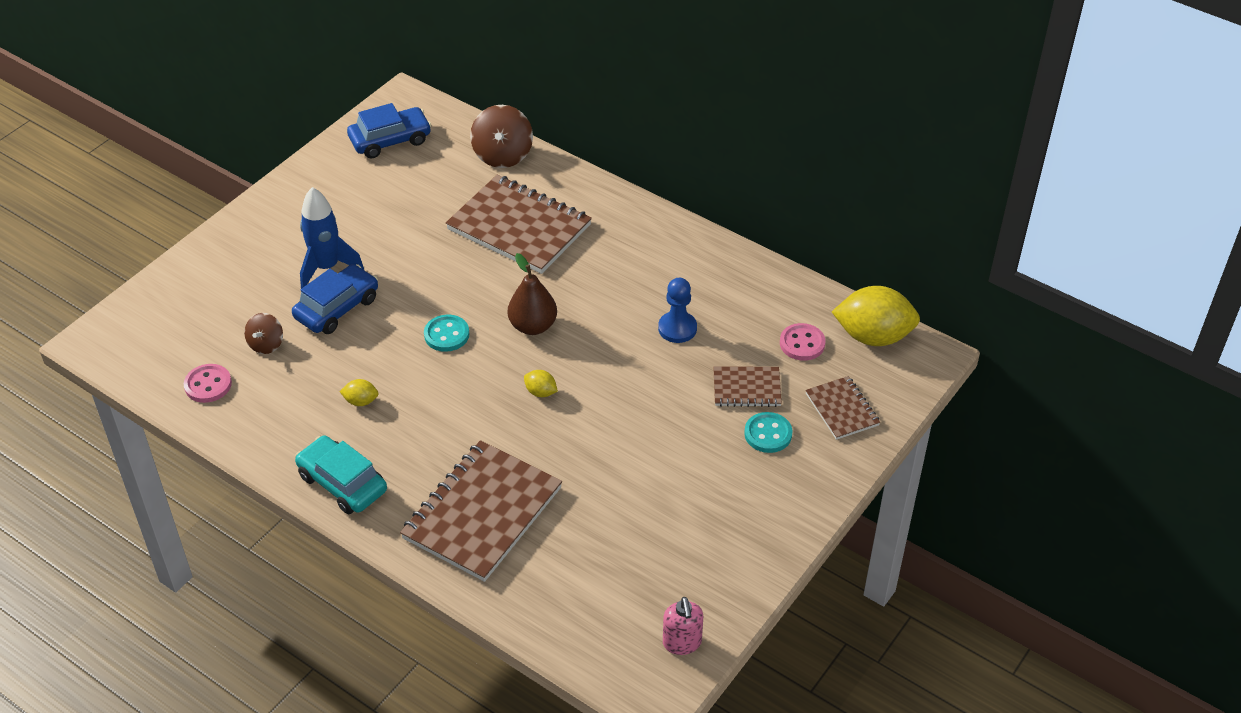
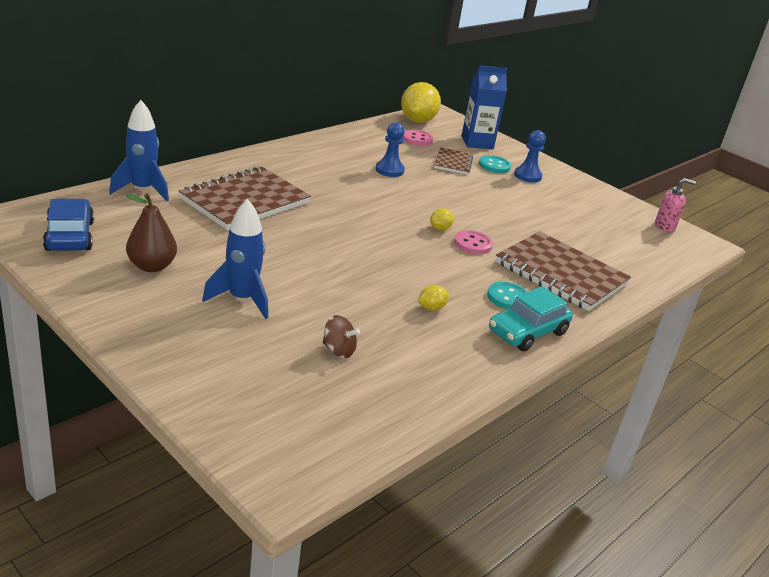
camera: 85 degrees left, 15 degrees down
(208, 385) = (386, 395): pink button -> pink button (473, 244)
(337, 308) = (304, 302): blue car -> none
(361, 401) = (431, 308): yellow lemon -> yellow lemon turned 45 degrees clockwise
(446, 335) = (362, 254): turquoise button -> turquoise button (508, 297)
(502, 155) = (142, 190): brown spinning top -> blue rocket
(533, 326) = (366, 218): brown pear -> brown pear (152, 266)
(758, 474) = (527, 176): none -> blue pawn
(842, 409) = (477, 142): brown notebook -> blue carton

